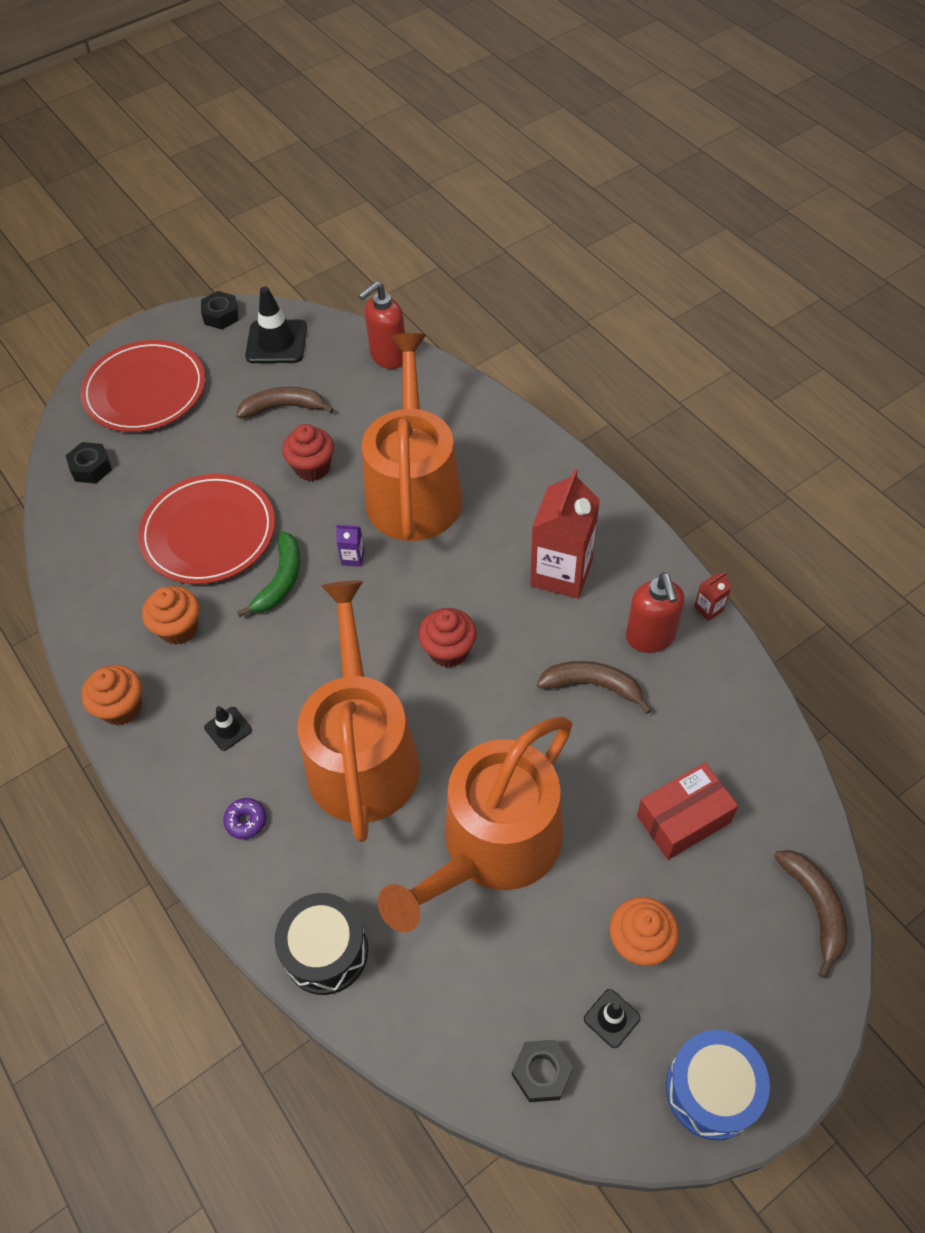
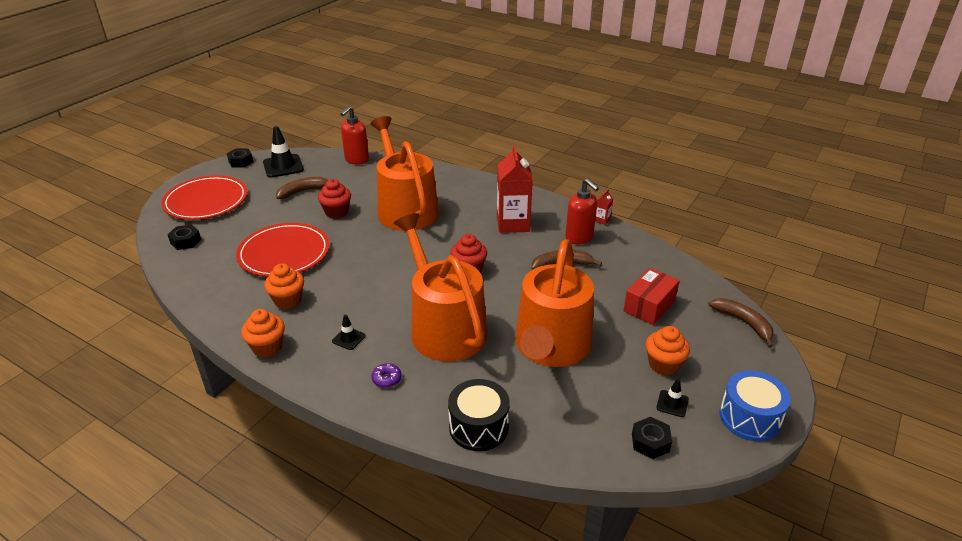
camera: 25 degrees left, 20 degrees down
(280, 580) = (344, 264): green banana -> none
(353, 557) = (385, 244): purple carton -> none

